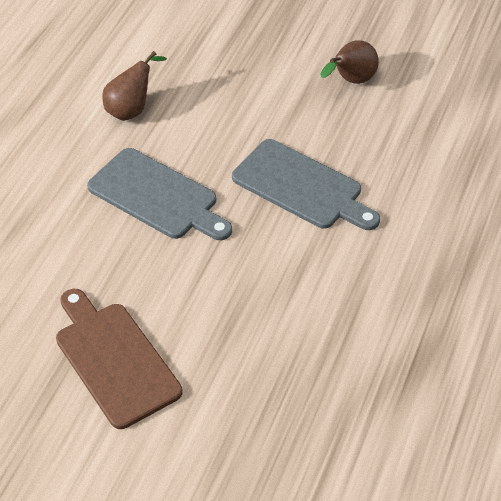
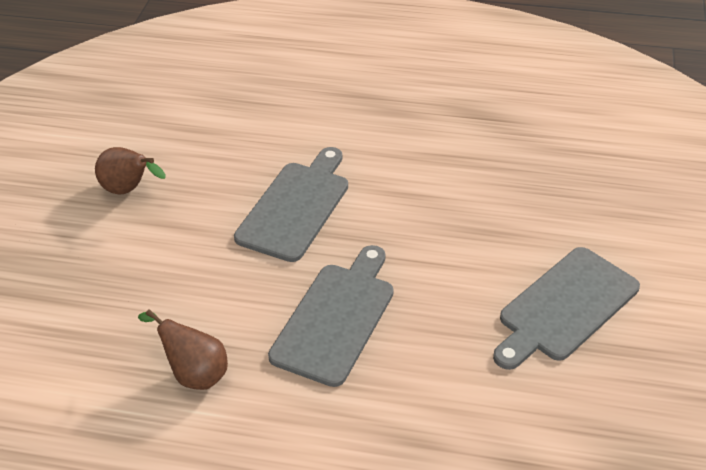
camera: 100 degrees left, 5 degrees down
(114, 360) = (564, 307): brown cutting board -> grey cutting board

